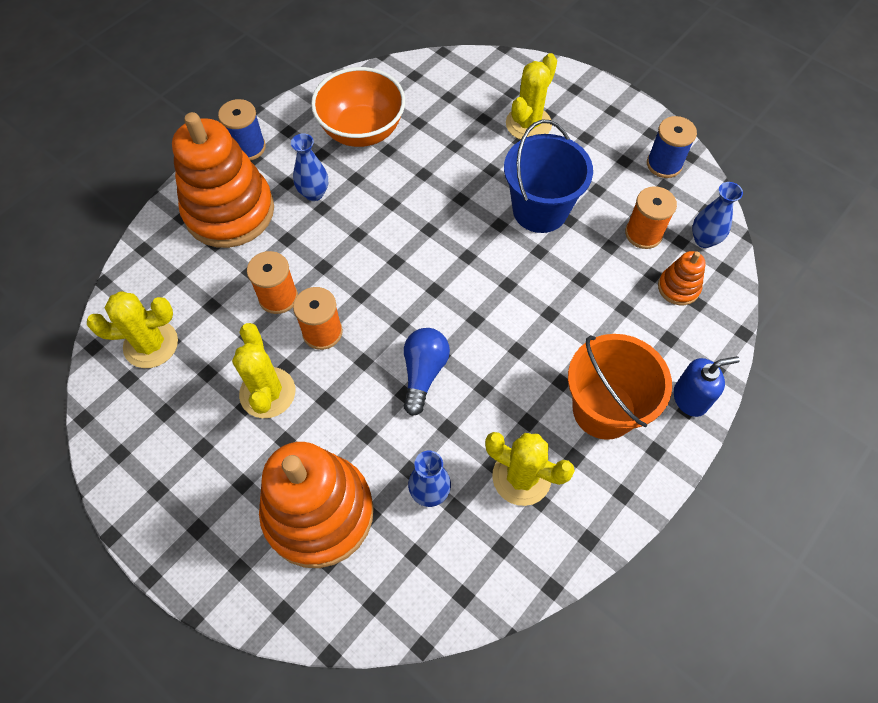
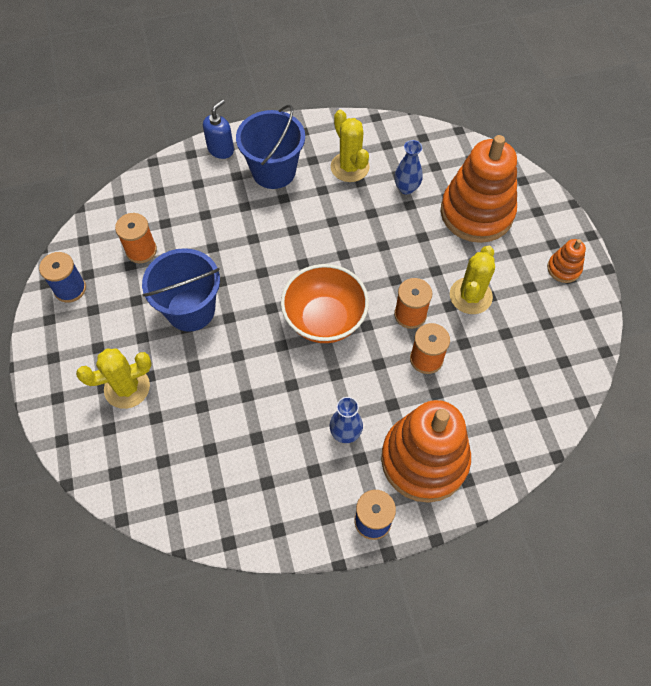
camera: 145 degrees left, 0 degrees up
(151, 344) = (537, 378): yellow cactus -> none
(362, 131) = (263, 473): orange bowl -> orange bowl (324, 320)
(423, 373) = (362, 250): blue light bulb -> none
(604, 409) = (274, 171): orange bucket -> blue bucket
(678, 287) = (159, 206): orange stacking toy -> orange stacking toy (563, 268)
(690, 398) = (221, 149): blue soap dispenser -> blue soap dispenser turned 105 degrees clockwise
(704, 240) = (109, 223): blue vase -> none

